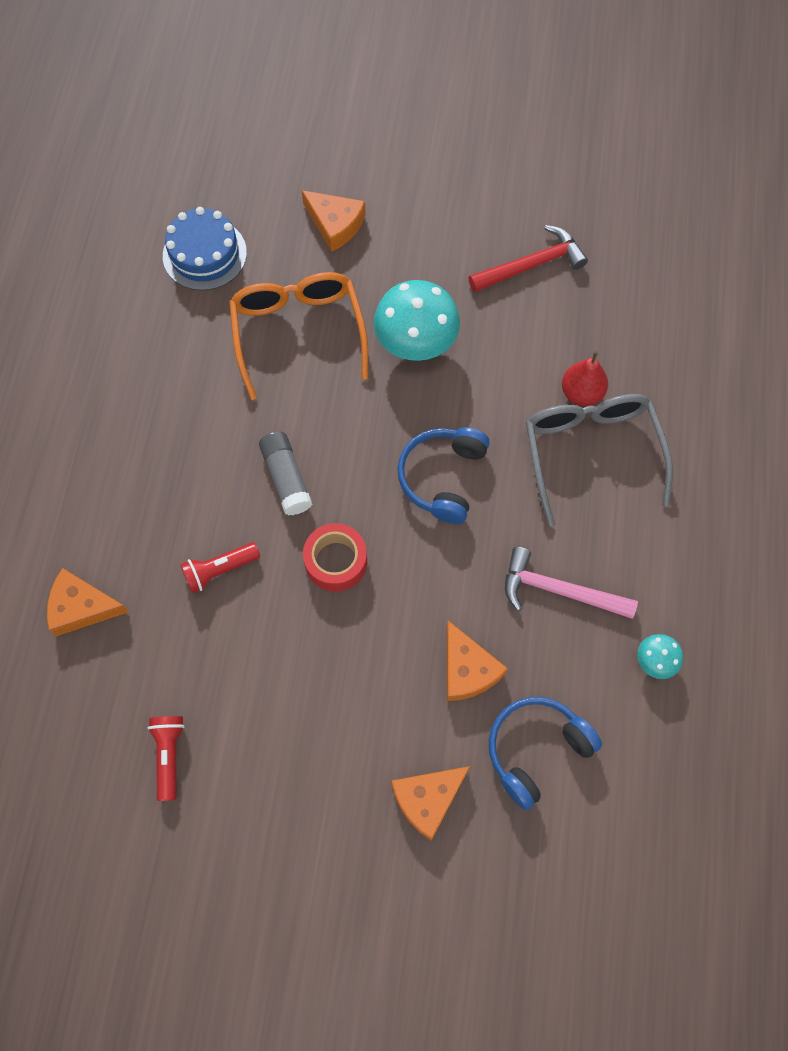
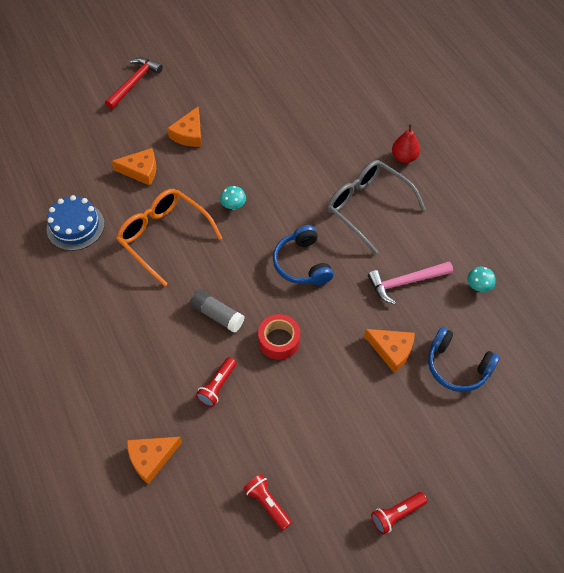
camera: 35 degrees left, 10 degrees down
(308, 880) = (396, 514): none -> red flashlight
(415, 342) = (233, 205): turquoise mushroom -> turquoise mushroom, size x0.48
(428, 799) = (424, 428): orange cheese -> orange cheese (189, 134)
(532, 265) = (264, 134): red hammer -> red hammer (134, 83)
(536, 750) = (457, 366): blue headphones -> blue headphones turned 75 degrees counterclockwise
(581, 393) = (339, 181): red pear -> red pear (404, 157)

